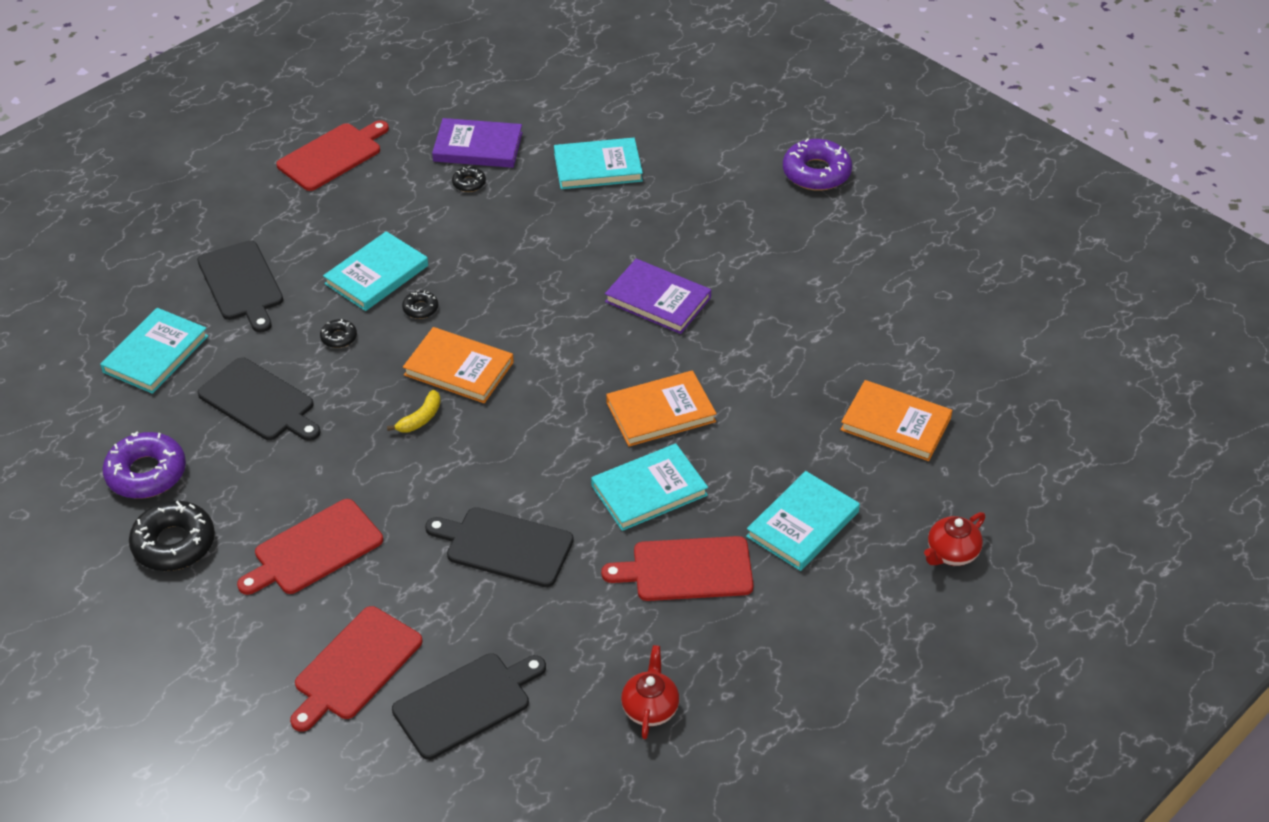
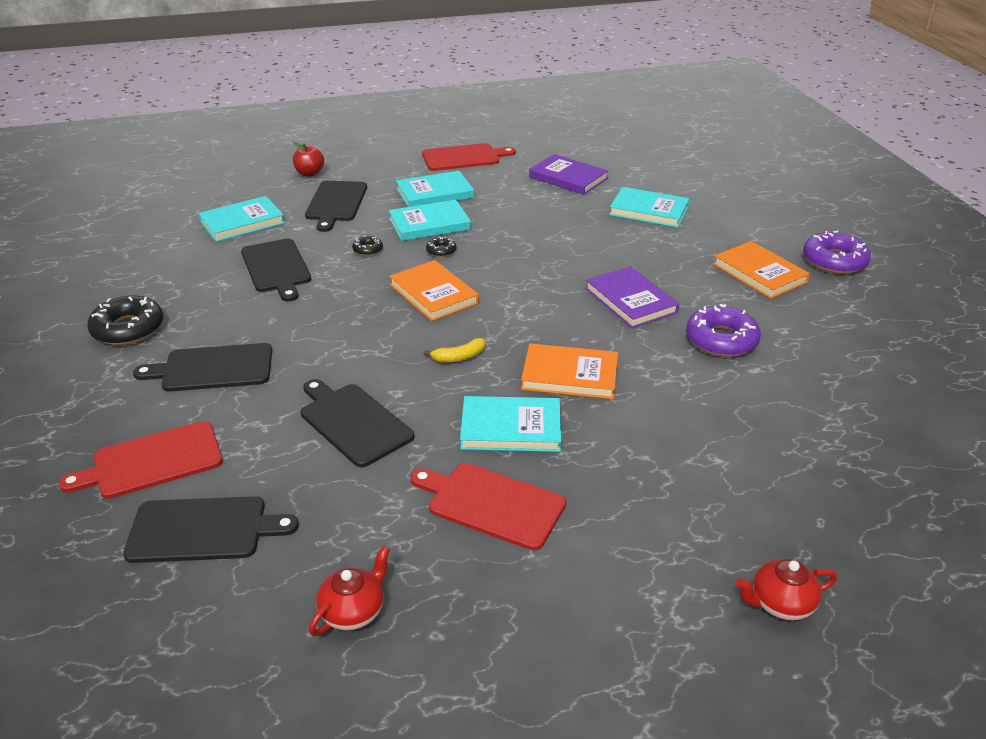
camera: 30 degrees right, 10 degrees down
(146, 473) = (160, 282): purple donut -> purple donut (721, 340)
(165, 249) = (309, 173): none -> red apple
(314, 549) = (213, 368): red cutting board -> black cutting board
(420, 418) = (375, 314): yellow banana -> yellow banana (459, 357)
(469, 183) = (543, 194): black donut -> none
(802, 524) = (634, 511): turquoise book -> turquoise book (434, 193)
(895, 424) = (791, 462): orange book -> orange book (759, 273)

